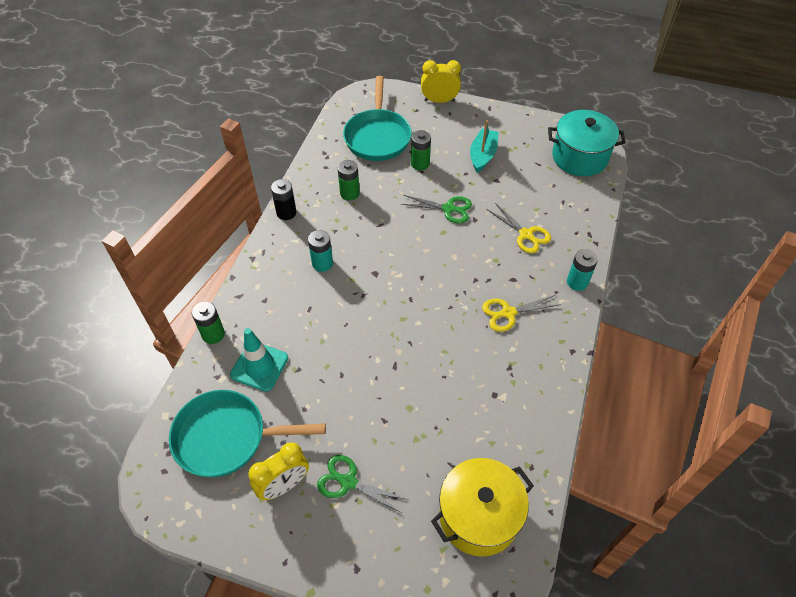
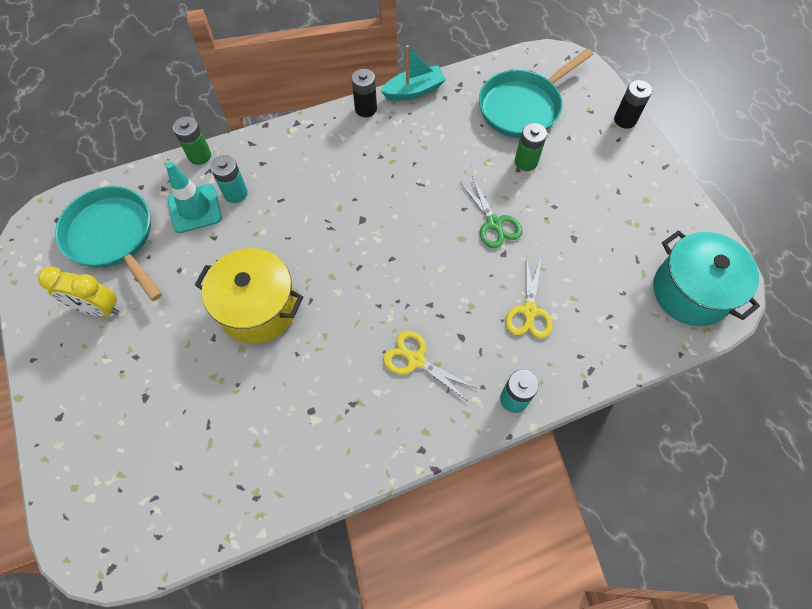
camera: 50 degrees right, 10 degrees up
(322, 263) = (336, 174): turquoise battery -> turquoise battery (235, 193)
(348, 482) = (133, 353): green scissors -> none
(349, 193) = (433, 136): green battery -> none
(439, 101) = (625, 120): yellow clock -> black battery
(478, 516) = (171, 484): yellow pot -> yellow pot (258, 308)
(482, 155) = (593, 204): turquoise boat -> turquoise boat (414, 91)

